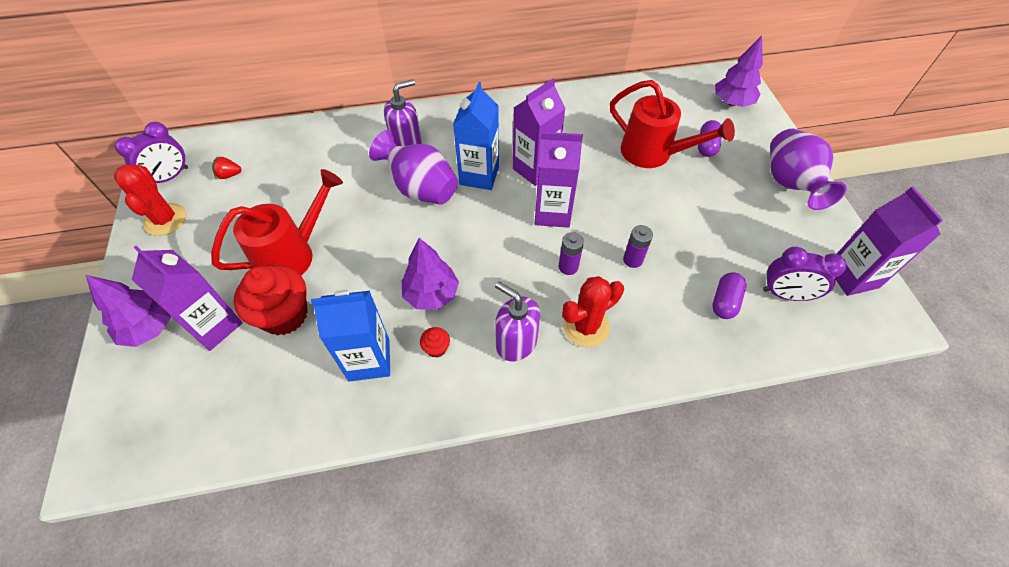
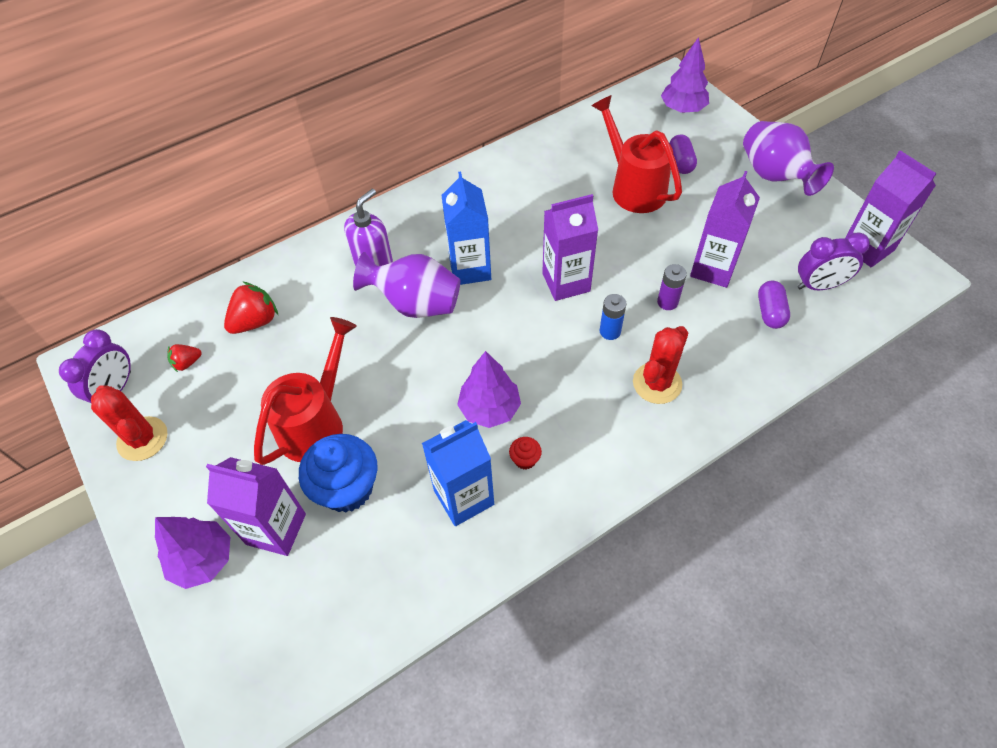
camera: 20 degrees left, 0 degrees up
(284, 315) = (347, 488): red cupcake -> blue cupcake
(295, 161) = (255, 321): none -> red strawberry
(516, 342) = (599, 424): purple soap dispenser -> none
(535, 169) = (524, 242): purple carton -> purple carton (713, 269)
(568, 267) = (610, 331): purple battery -> blue battery
(653, 153) = (633, 187): red watering can -> red watering can turned 135 degrees counterclockwise

